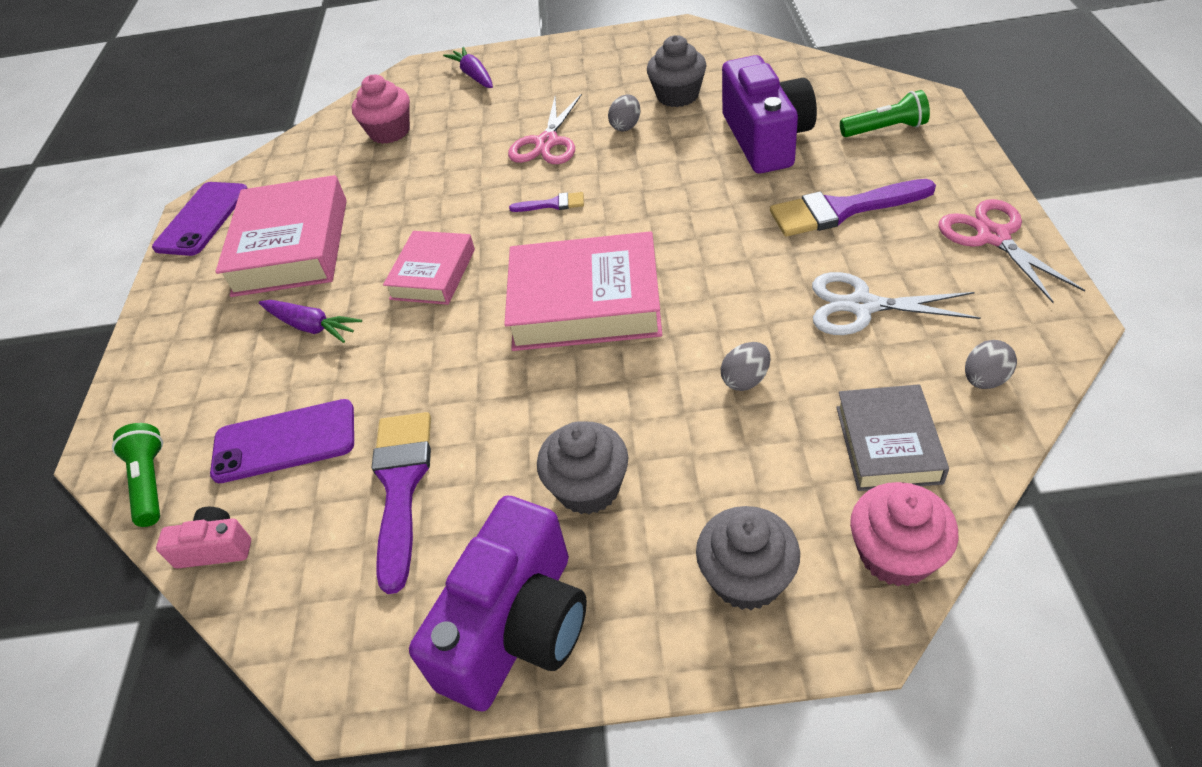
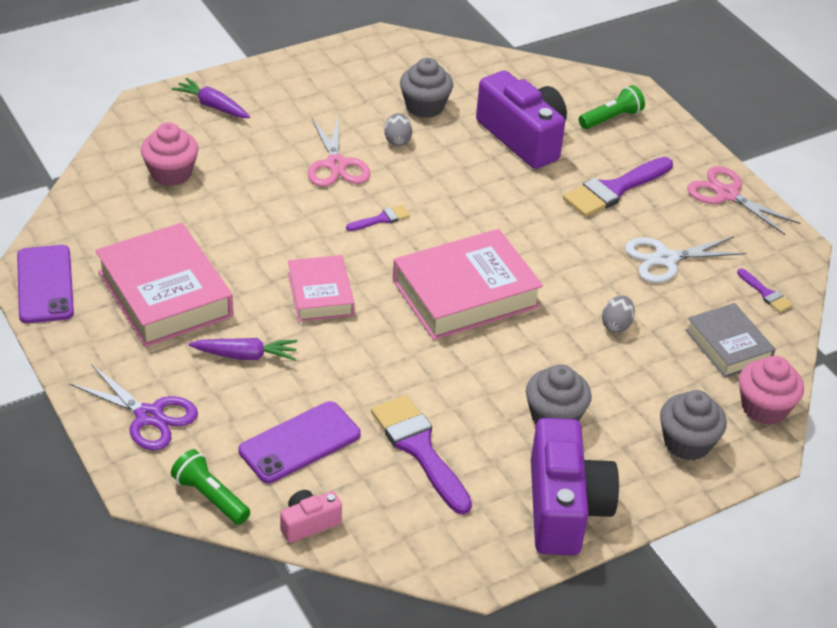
camera: 35 degrees left, 5 degrees down
(173, 372) = (149, 416): none -> purple scissors
(984, 379) = (766, 293): grey egg -> purple brush

